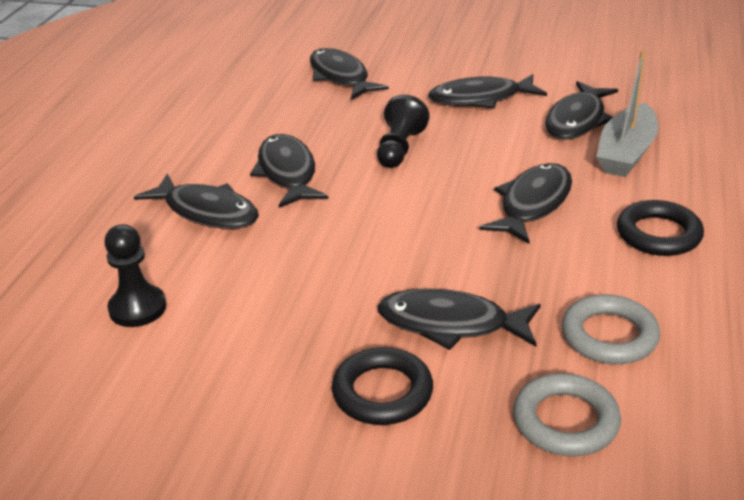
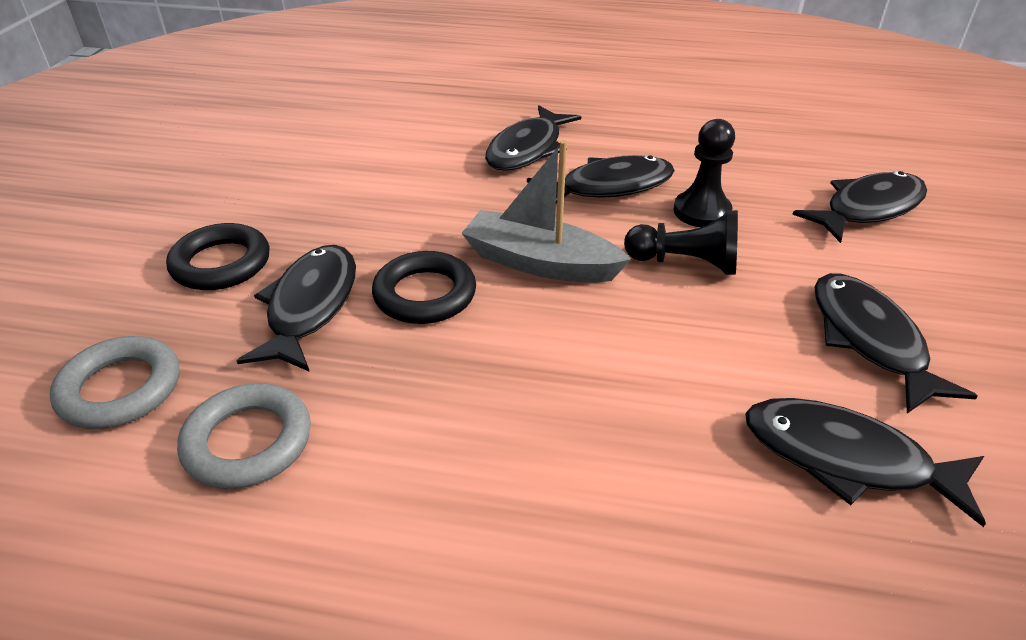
camera: 85 degrees right, 5 degrees up
(138, 308) = (380, 134): black pawn -> black pawn (701, 212)
(533, 204) = (559, 385): black fish -> none
(626, 153) = (744, 521): grey boat -> grey boat (540, 263)
(658, 234) = (478, 533): black ring -> black ring (425, 294)

